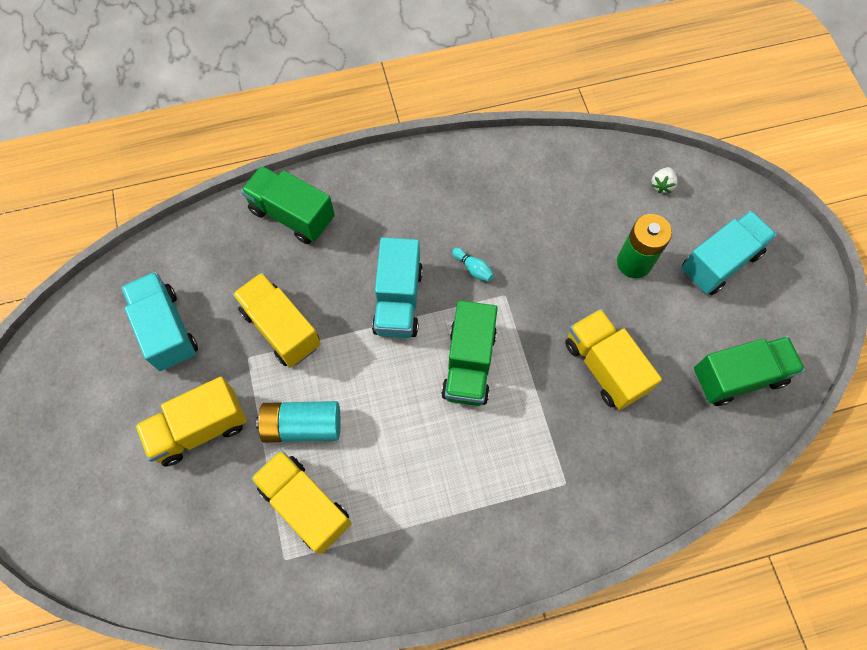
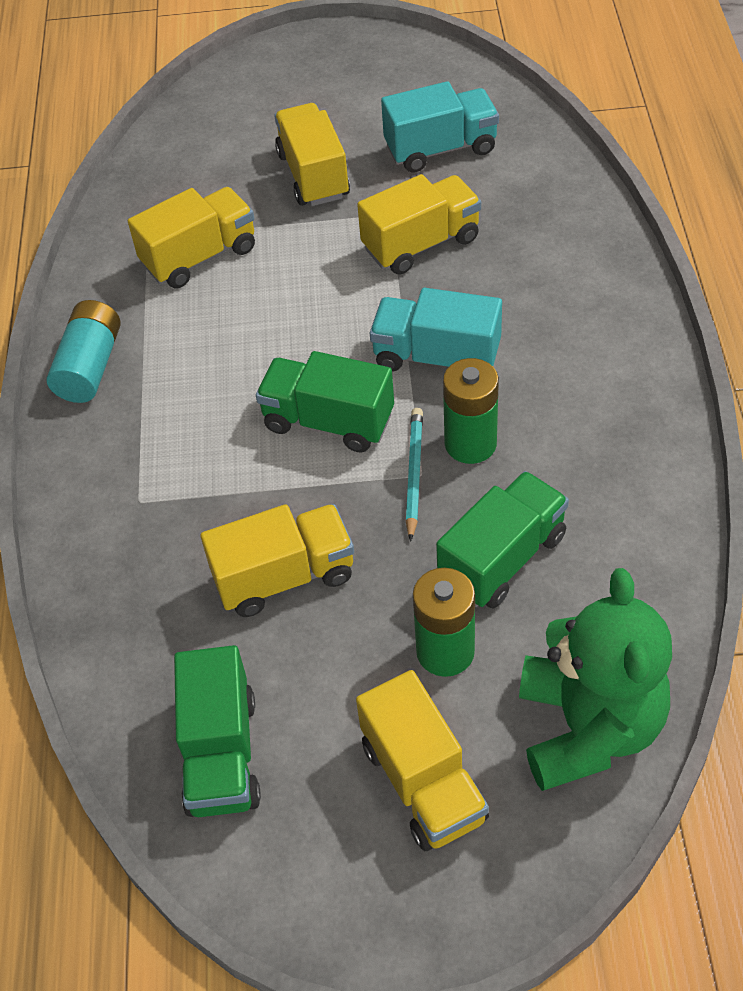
camera: 105 degrees right, 15 degrees down
(292, 215) = (584, 259): green truck -> green truck (502, 558)
(302, 426) = (291, 258): turquoise battery -> turquoise battery (90, 366)
(473, 268) = (470, 443): turquoise bowling pin -> green battery
(505, 300) = (414, 473): none -> turquoise pencil
(661, 185) = (588, 727): white strawberry -> green teddy bear
(719, 262) = (423, 782): turquoise truck -> yellow truck

